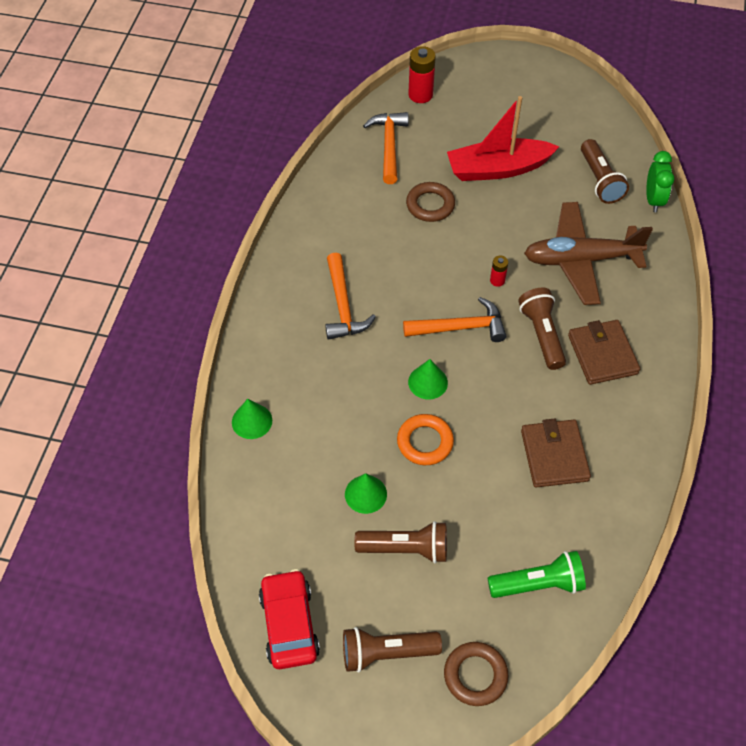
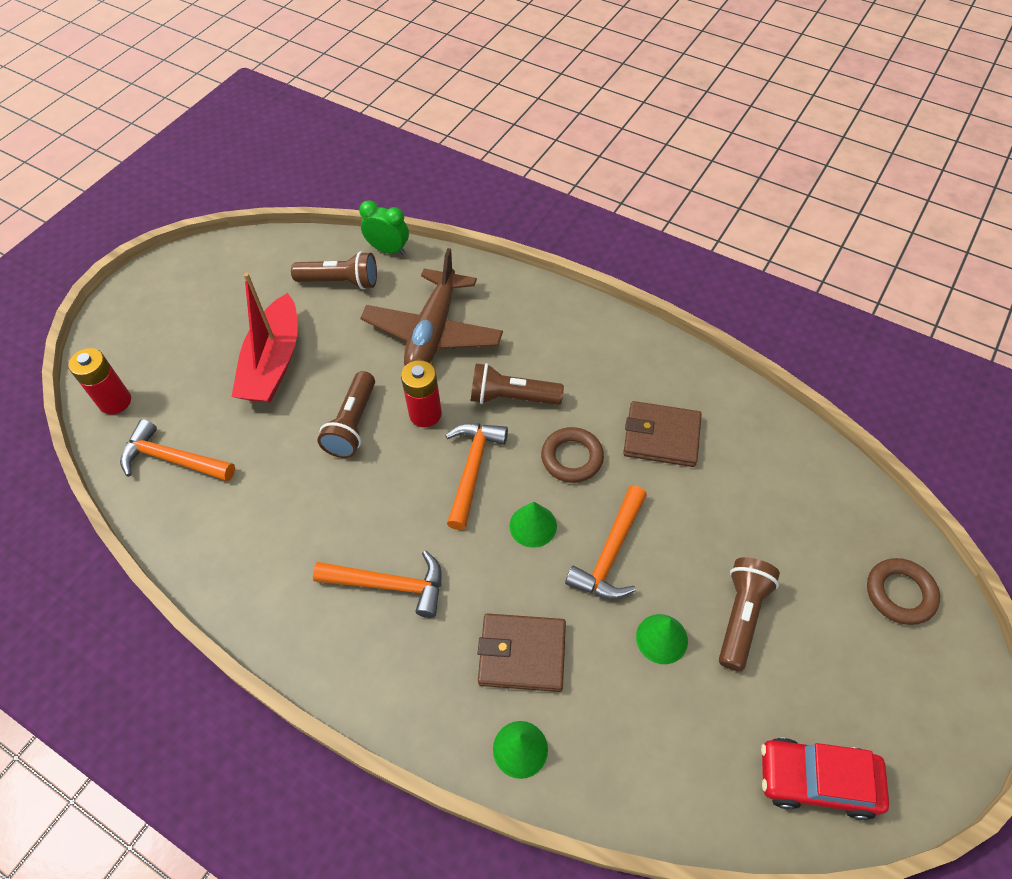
camera: 70 degrees left, 0 degrees up
(386, 652) = (865, 677): brown flashlight -> brown flashlight (352, 424)
(425, 442) = (610, 553): orange ring -> orange hammer
(430, 205) = (287, 444): brown ring -> brown ring (572, 458)
(497, 280) = (425, 414): red battery -> red battery, size x1.85
(538, 584) = (805, 501): green flashlight -> none
(602, 354) = (556, 355): brown wallet -> brown wallet (522, 654)

